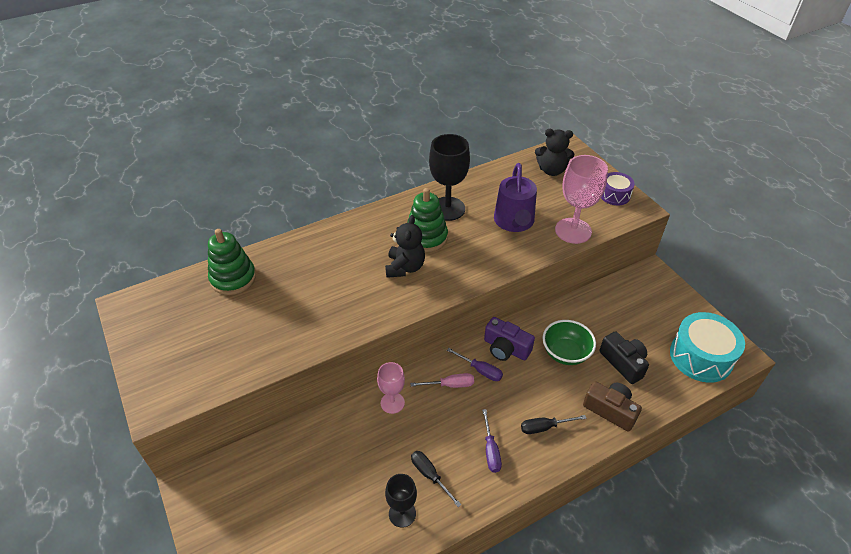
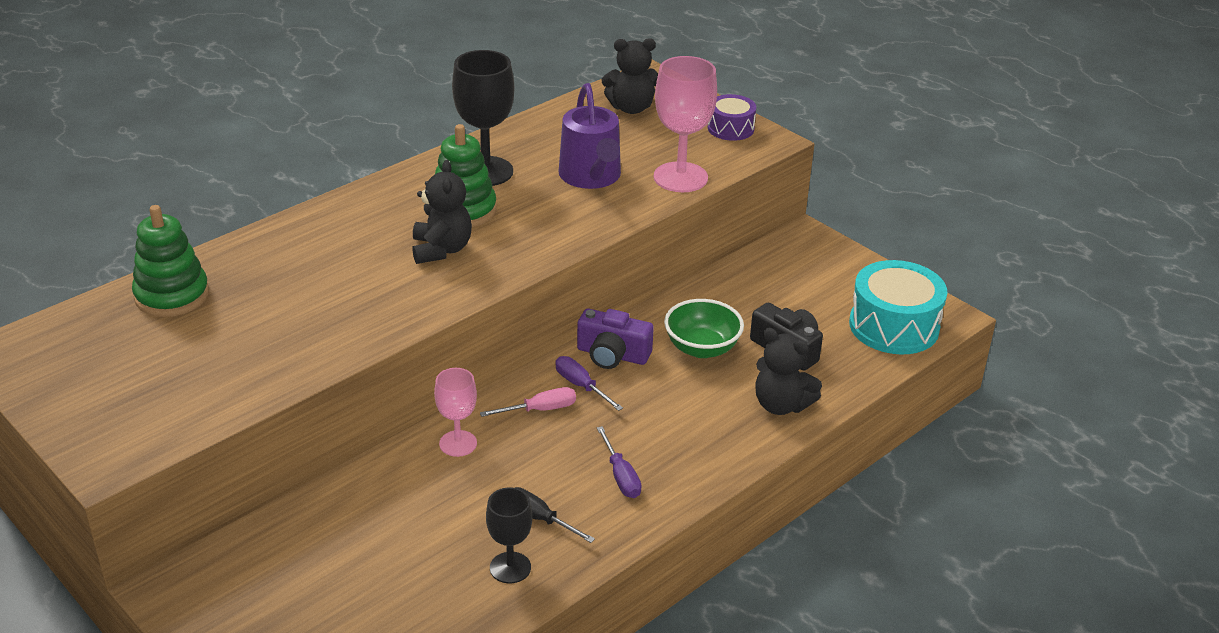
camera: 15 degrees left, 10 degrees down
(480, 370) = (581, 386): purple screwdriver -> purple screwdriver turned 150 degrees counterclockwise
(544, 427) = (692, 438): black screwdriver -> none
(610, 410) = (781, 405): brown camera -> black teddy bear

